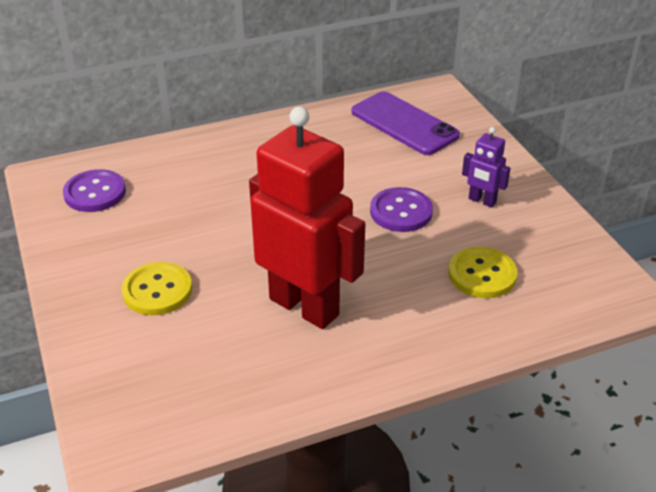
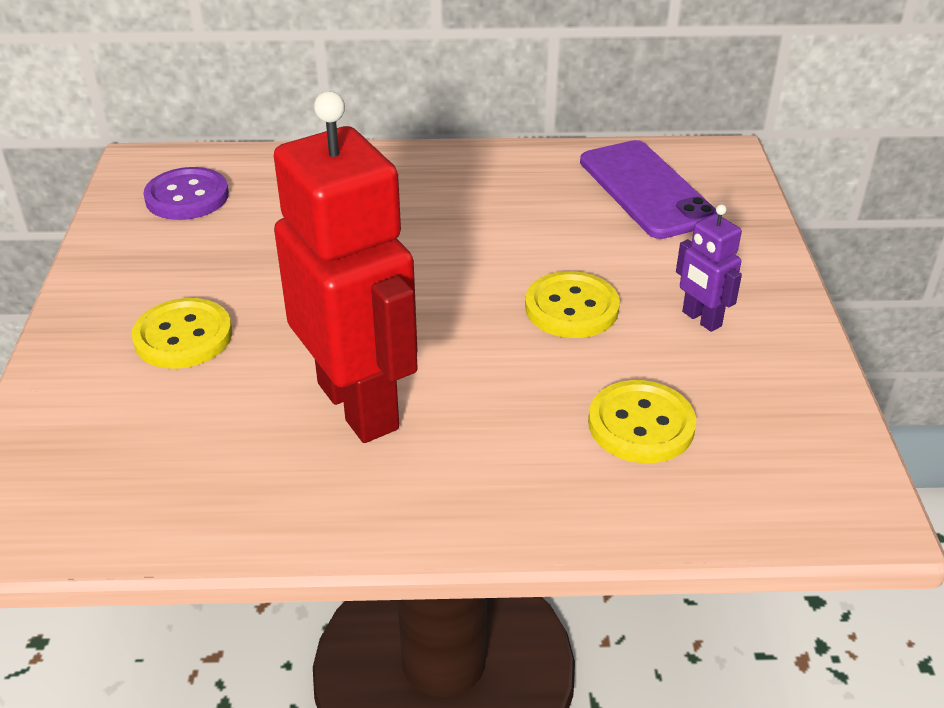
camera: 20 degrees right, 0 degrees up
(401, 212) = (571, 308): purple button -> yellow button

